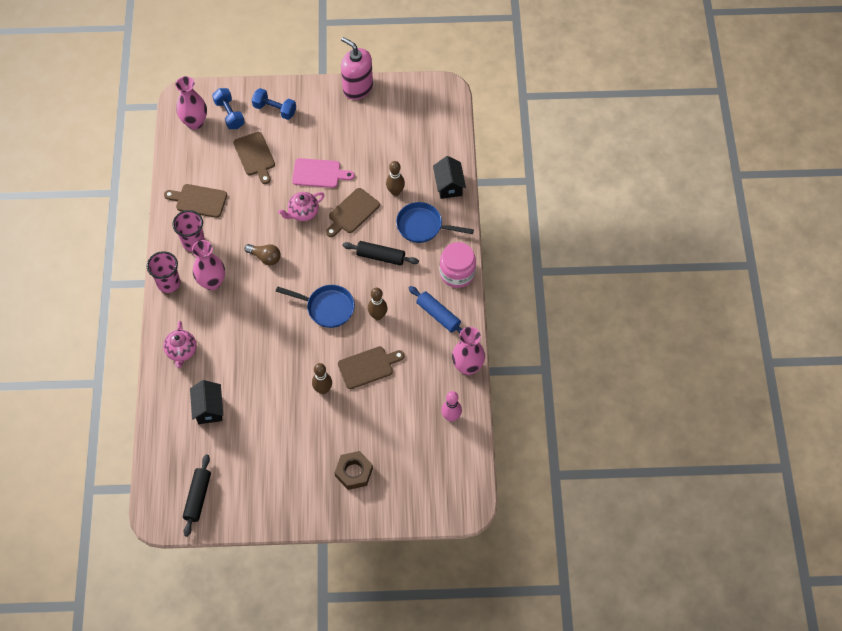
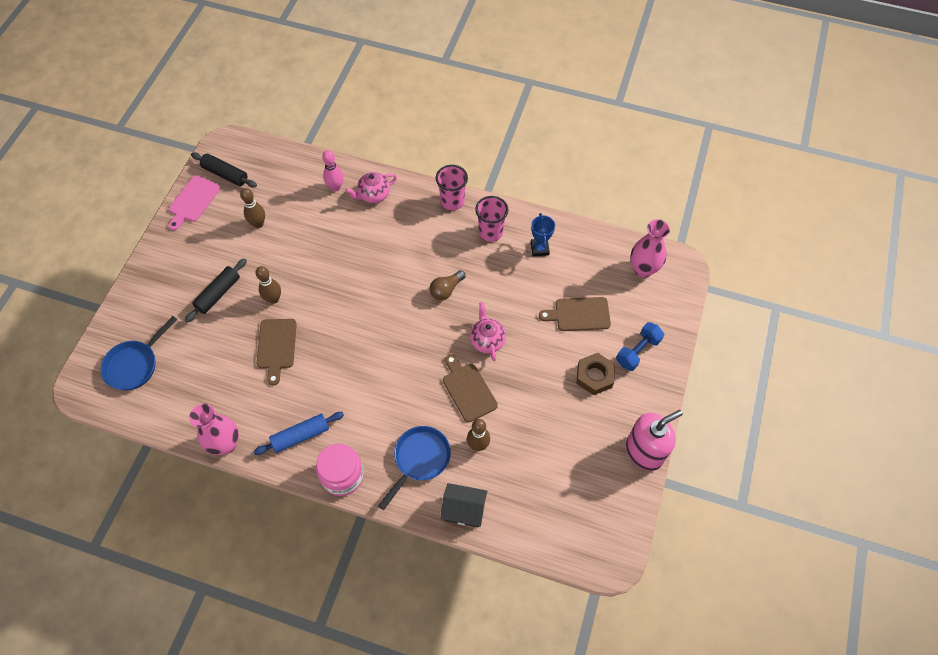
camera: 110 degrees right, 0 degrees up
(181, 351) = (373, 195): pink teapot -> pink teapot turned 45 degrees counterclockwise
(199, 200) = (539, 248): brown cutting board -> blue trophy
(209, 408) = (304, 202): black house -> none
(212, 282) = (437, 237): pink vase -> none
(229, 114) = (644, 304): blue dumbbell -> none
(319, 173) = (533, 371): pink cutting board -> pink cutting board (193, 201)
(327, 308) = (361, 329): blue pan -> blue pan (135, 365)
(354, 472) = (176, 300): brown nut -> brown nut (594, 376)
(378, 315) = (329, 374): brown bowling pin -> brown bowling pin (258, 224)
(380, 257) = (399, 400): black rolling pin -> black rolling pin (218, 293)
(451, 417) = (180, 407): pink bowling pin -> pink bowling pin (335, 187)

